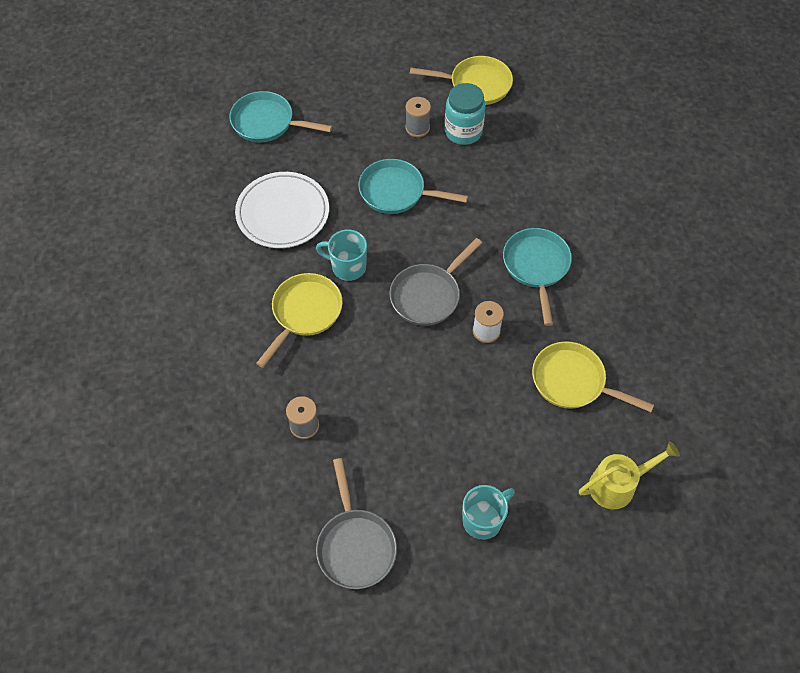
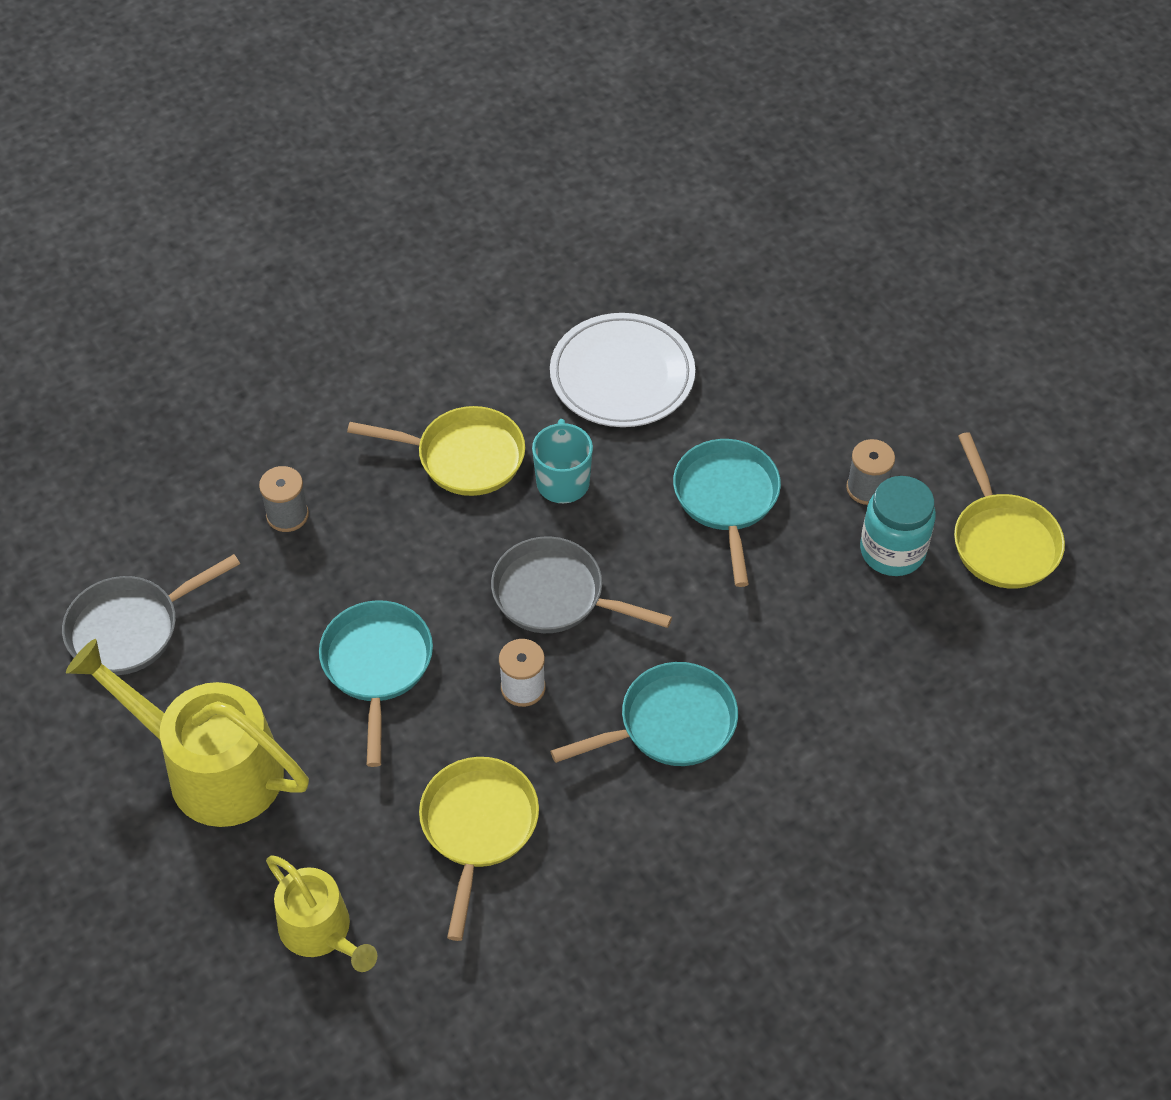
camera: 70 degrees right, 5 degrees down
(267, 122) = (776, 301): turquoise pan -> turquoise pan (377, 666)
(483, 520) = (211, 768): turquoise mug -> yellow watering can

